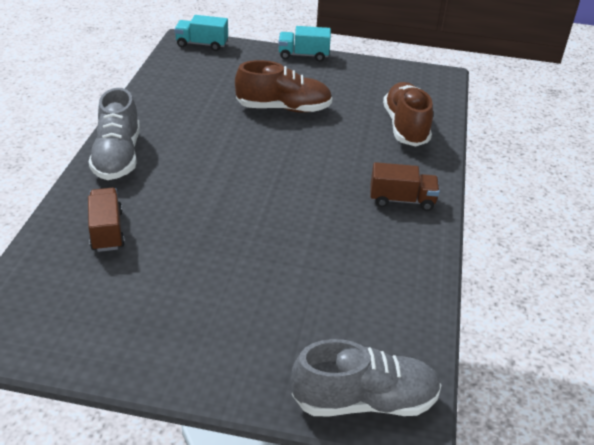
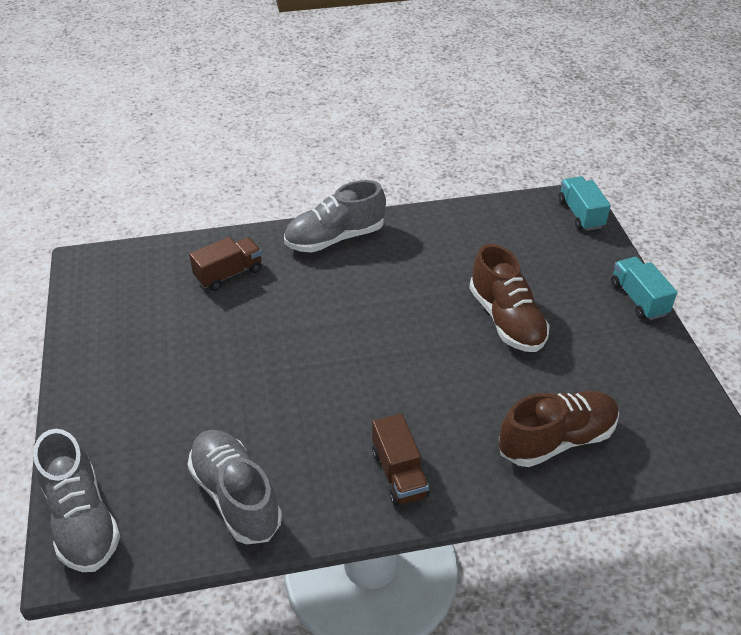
camera: 70 degrees right, 5 degrees up
(384, 291) = (236, 496): none -> grey shoe

